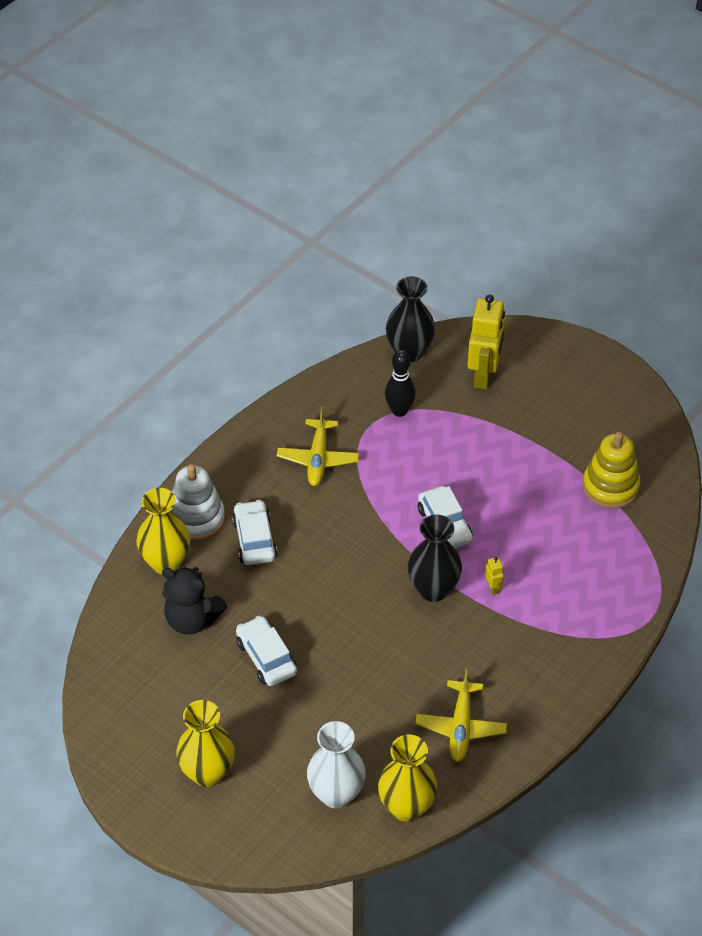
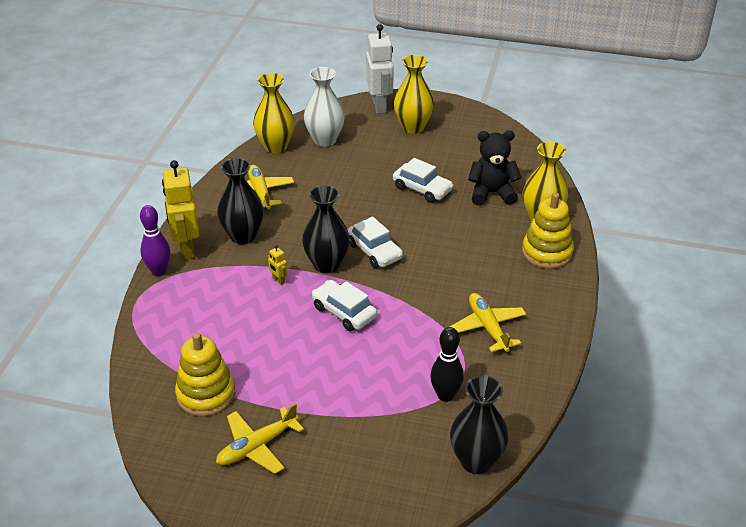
camera: 155 degrees right, 10 degrees down
(196, 518) = (547, 252): white stacking toy -> yellow stacking toy
(224, 837) = (380, 105): none -> white robot
(254, 539) = (490, 253): white car -> white car (374, 251)
(484, 375) = (384, 463): yellow robot -> yellow robot (186, 248)
(508, 664) = (243, 236): none -> black vase
(582, 424) = (257, 446): none -> yellow plane
(617, 648) = (159, 271): none -> purple bowling pin

